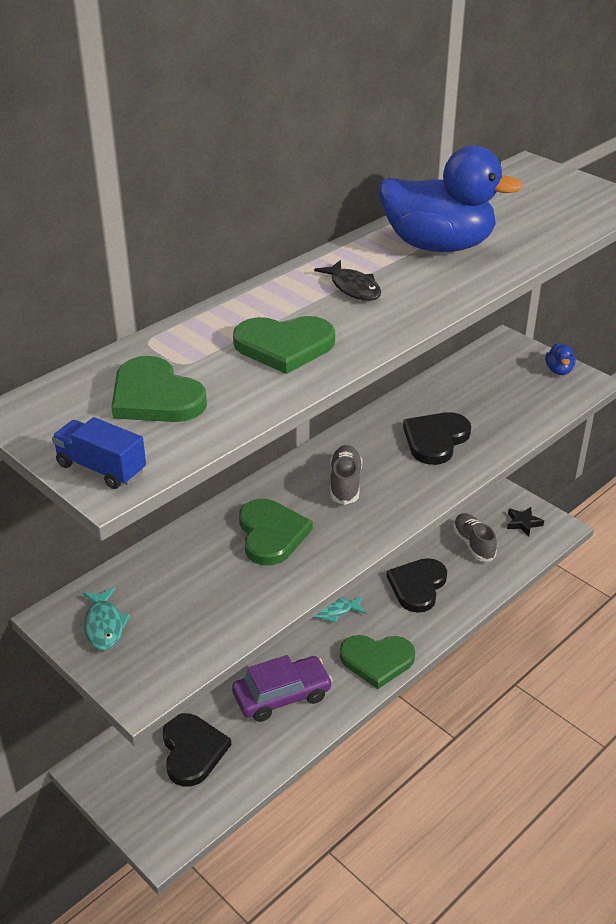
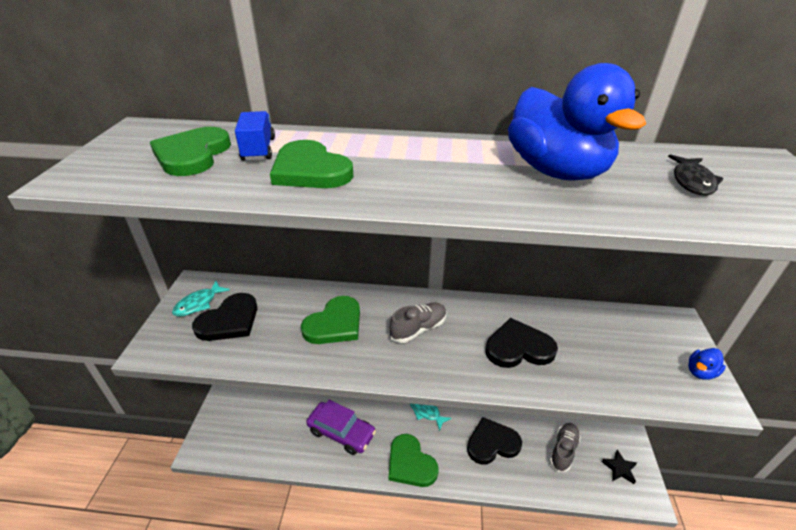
camera: 50 degrees right, 0 degrees up
(101, 468) = (84, 170): blue truck -> blue truck (258, 149)
(192, 751) = (271, 418): black heart -> black heart (229, 321)
(353, 288) = (431, 164): black fish -> black fish (692, 182)

